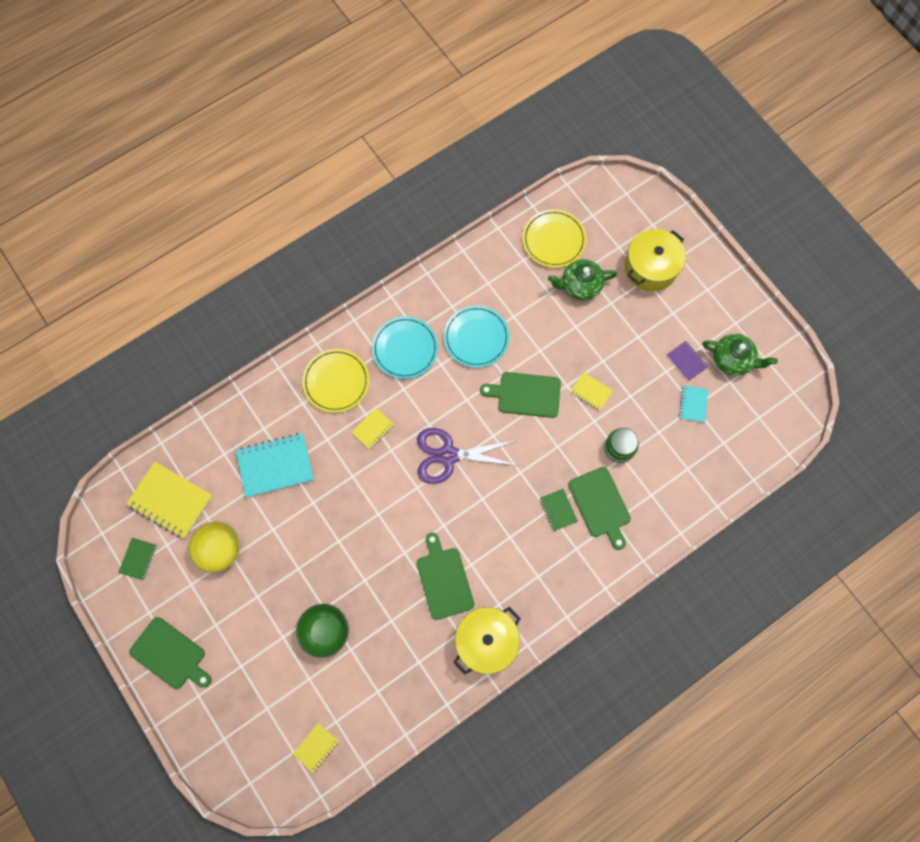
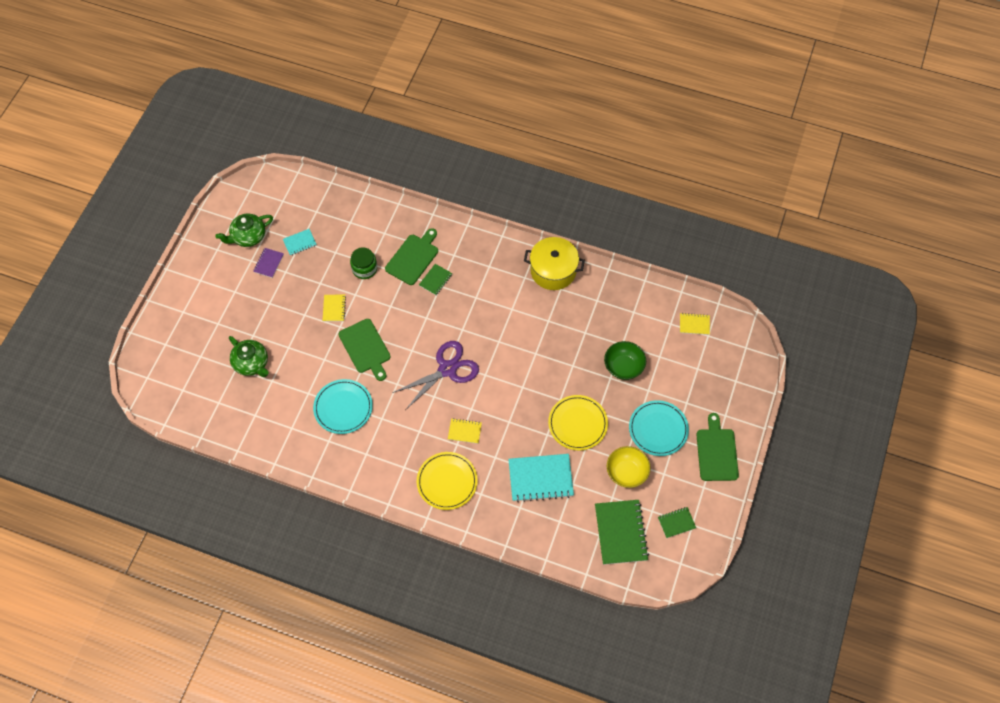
camera: 125 degrees left, 10 degrees down
(170, 501) = (621, 532): yellow notebook -> green notebook
(275, 465) = (540, 478): turquoise notebook -> turquoise notebook turned 45 degrees counterclockwise
(405, 348) = (386, 451): turquoise plate -> turquoise plate (658, 429)
(444, 580) = (534, 318): green cutting board -> none
(448, 455) = (447, 369): purple scissors -> purple scissors turned 90 degrees counterclockwise
(554, 240) = (223, 404): yellow plate -> yellow plate (577, 423)
(650, 267) = (205, 325): yellow pot -> none
(732, 360) = (248, 237): green teapot -> green teapot turned 105 degrees counterclockwise

